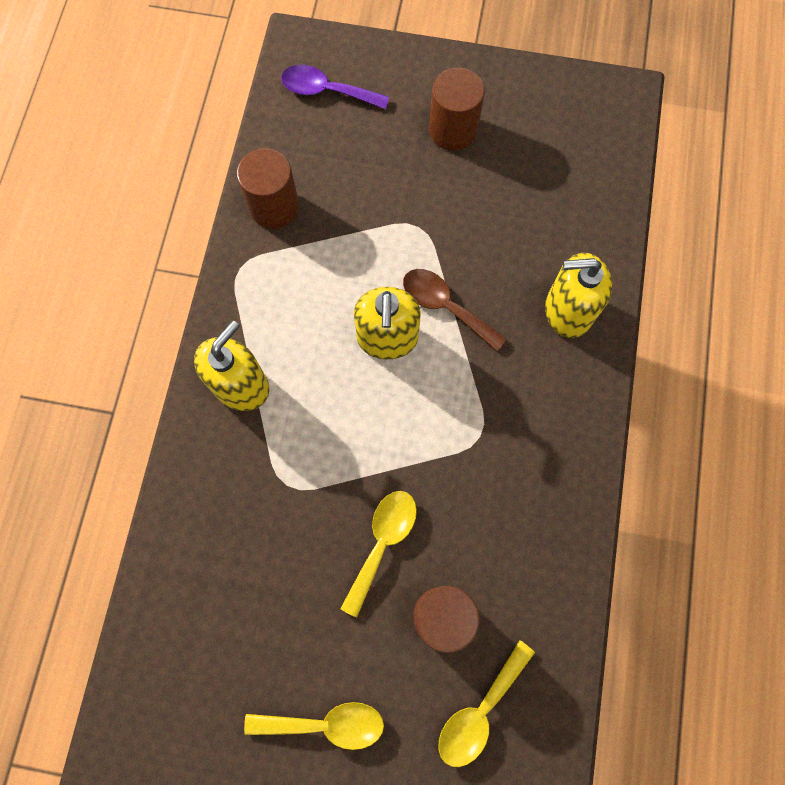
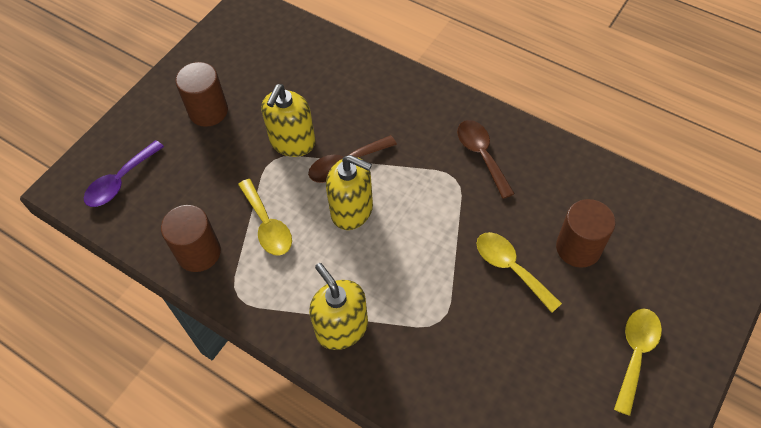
camera: 65 degrees left, 15 degrees down
(480, 711) = (652, 247): yellow spoon -> yellow spoon (267, 225)
(527, 457) = (481, 155): none -> brown spoon
(567, 311) = (386, 94): yellow soap dispenser -> yellow soap dispenser (292, 142)

